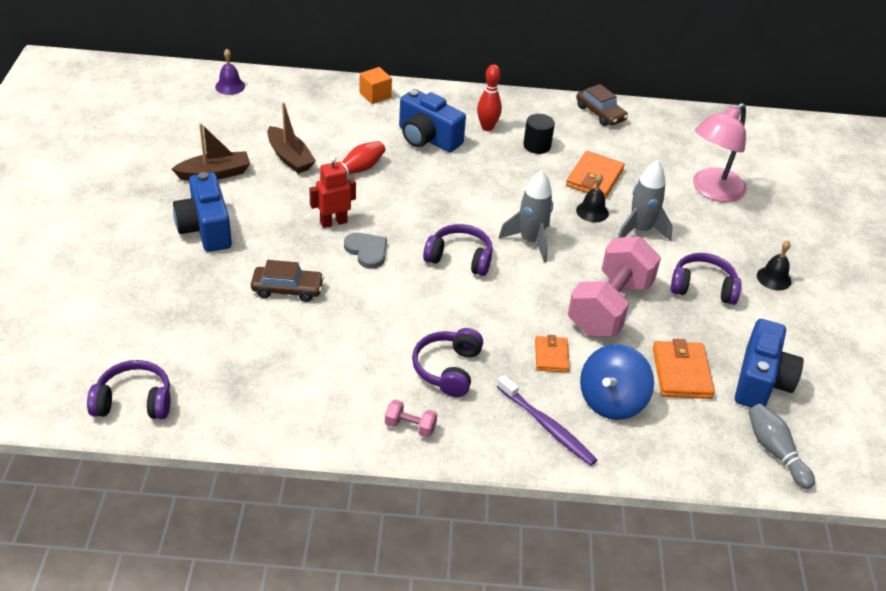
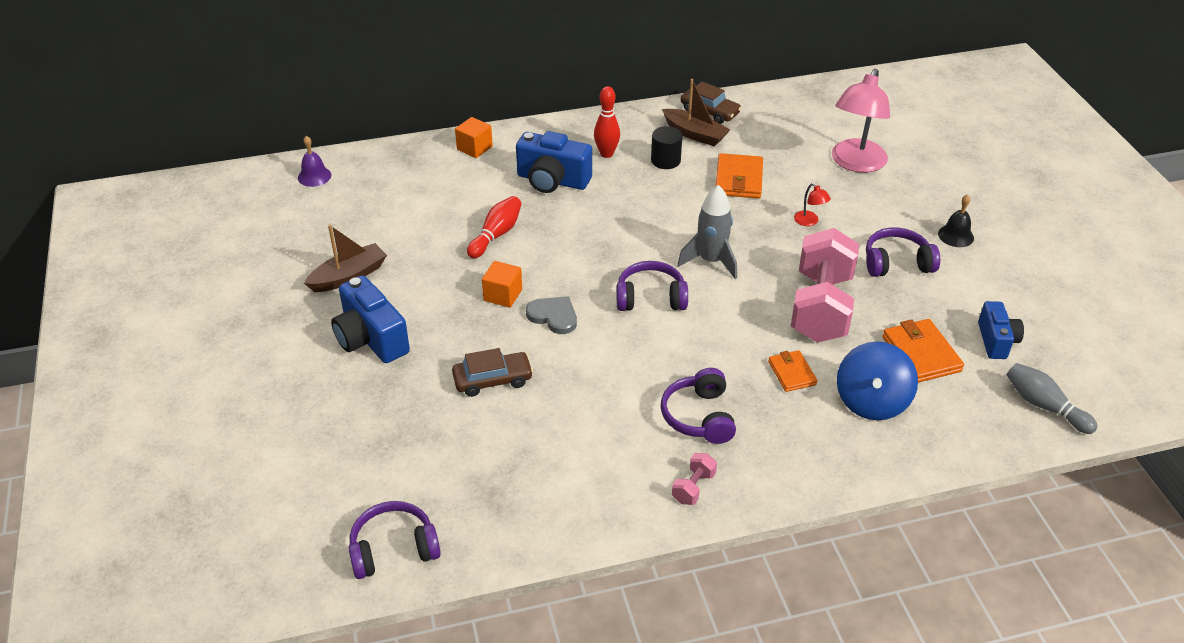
camera: 15 degrees left, 0 degrees up
(290, 157) = (420, 238): brown boat -> brown boat (695, 134)
(333, 222) = (503, 295): red robot -> orange cube
(410, 427) = (693, 487): pink dumbbell -> pink dumbbell turned 60 degrees counterclockwise
(547, 426) = (825, 446): purple toothbrush -> none
(592, 211) = (754, 214): black bell -> none
(640, 230) = (809, 221): grey rocket -> red lamp
(761, 381) = (996, 341): blue camera -> blue camera, size x0.64

